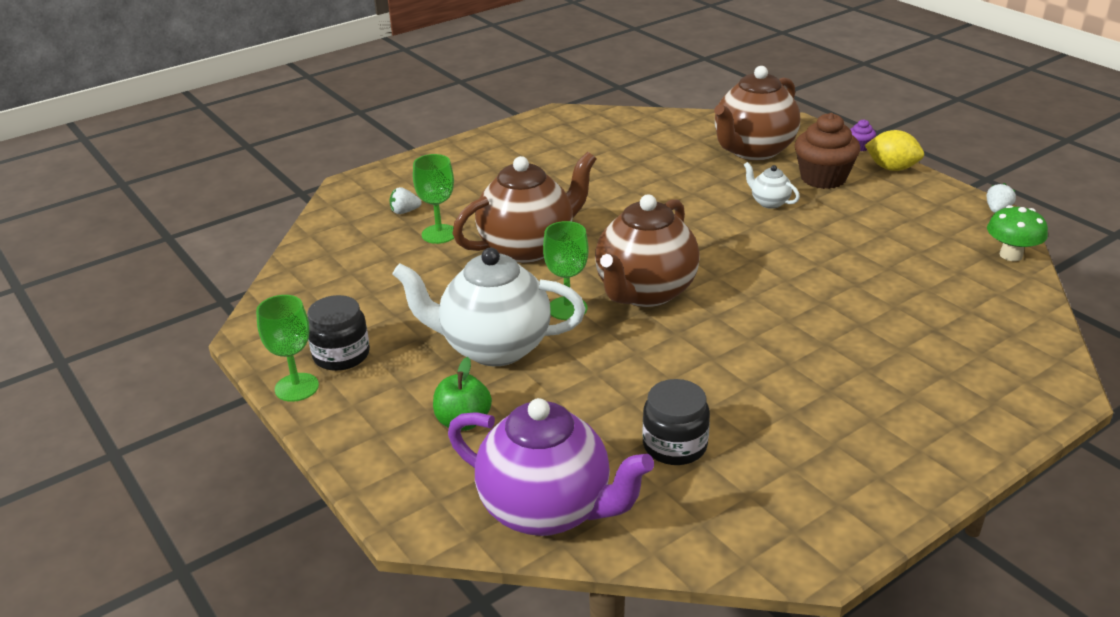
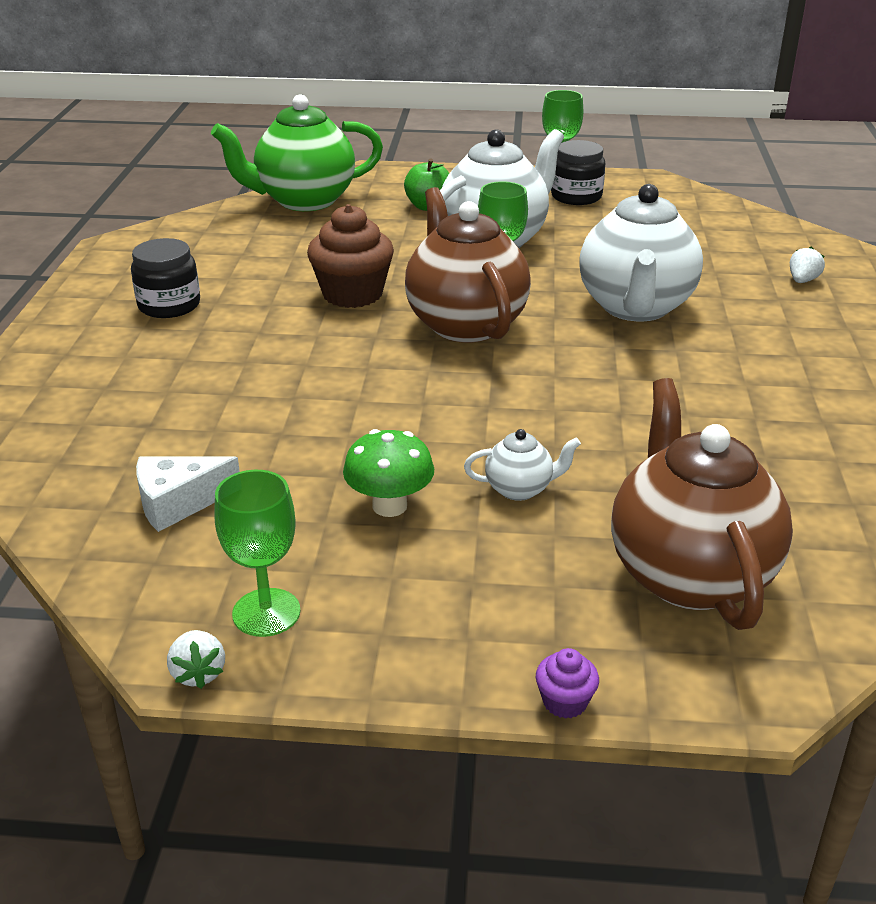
camera: 130 degrees right, 0 degrees up
(439, 234) = (726, 280): green goblet -> green goblet (266, 612)
(528, 247) = (635, 307): brown teapot -> white teapot
(547, 510) = (304, 201): purple teapot -> green teapot
(674, 445) = (274, 252): black jar -> black jar (169, 305)
(823, 178) = (518, 579): brown cupcake -> brown cupcake (352, 294)
(892, 168) = (451, 674): yellow lemon -> none
(952, 276) = (178, 503): none -> white cheese
(1011, 255) = (121, 582): green mushroom -> green mushroom (389, 506)

